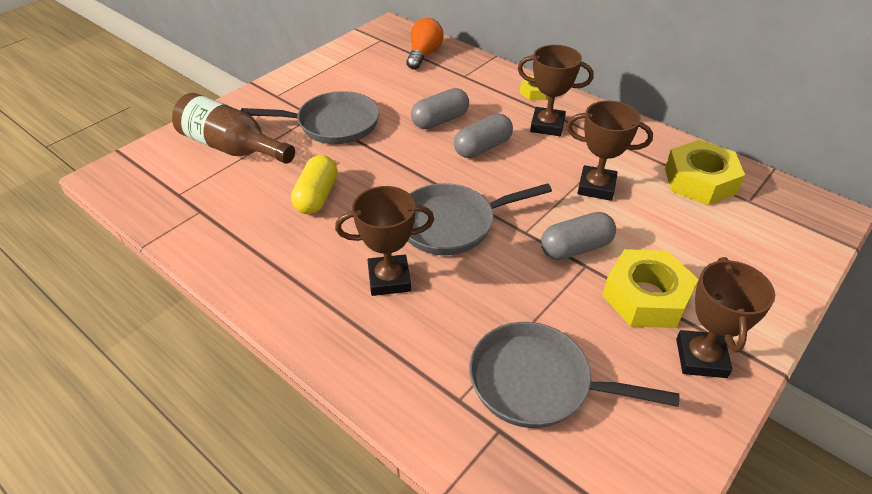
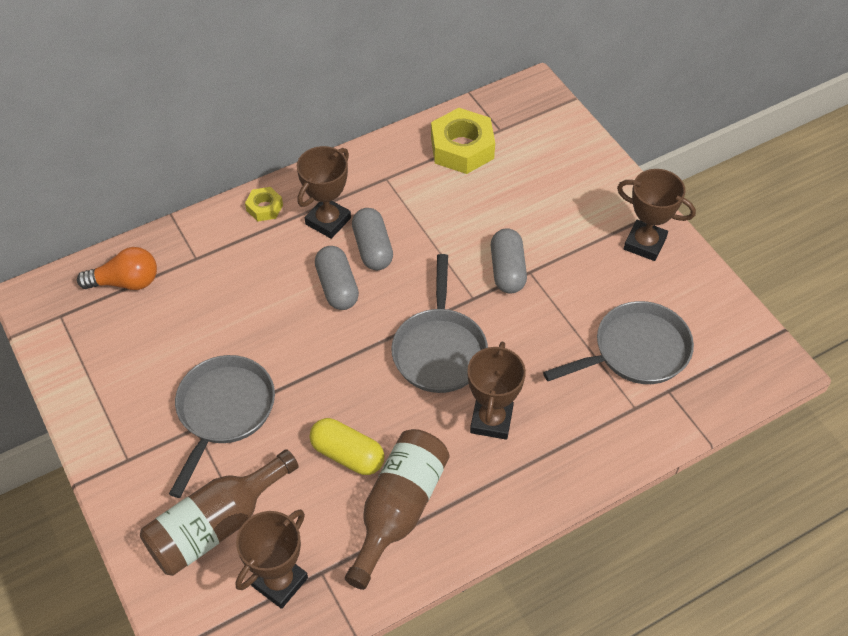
camera: 70 degrees left, 10 degrees up
(271, 240) = (399, 509): none -> brown bottle
(423, 55) = (126, 282): orange light bulb -> orange light bulb turned 135 degrees clockwise
(440, 120) = (270, 308): grey capsule -> grey capsule (372, 248)
(538, 383) = (635, 351): grey pan -> grey pan turned 150 degrees counterclockwise
(596, 187) = (437, 223): brown trophy -> brown trophy (279, 581)
(646, 297) = (577, 248): yellow nut -> none

